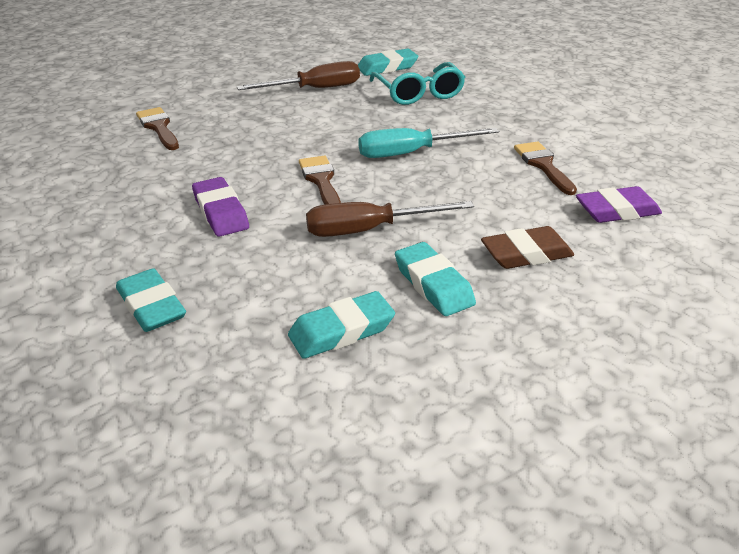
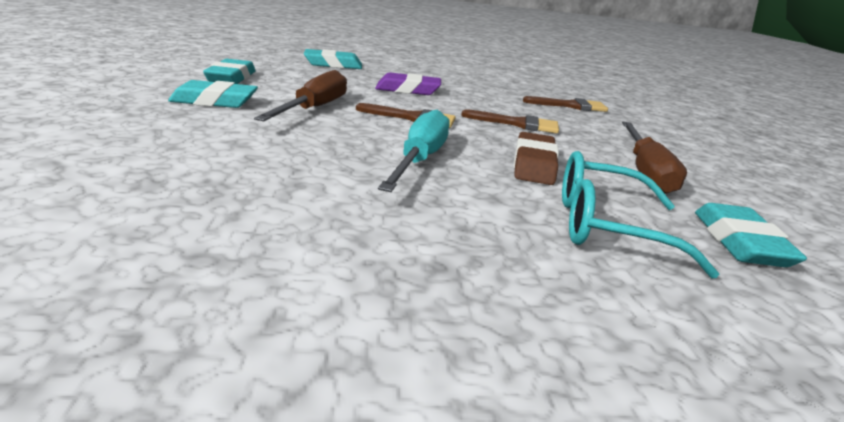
camera: 115 degrees right, 10 degrees down
(526, 254) = (169, 133): brown eraser -> brown eraser (534, 165)
(543, 165) = (277, 212): brown brush -> brown brush (517, 124)
(617, 211) = (103, 201): purple eraser -> none

